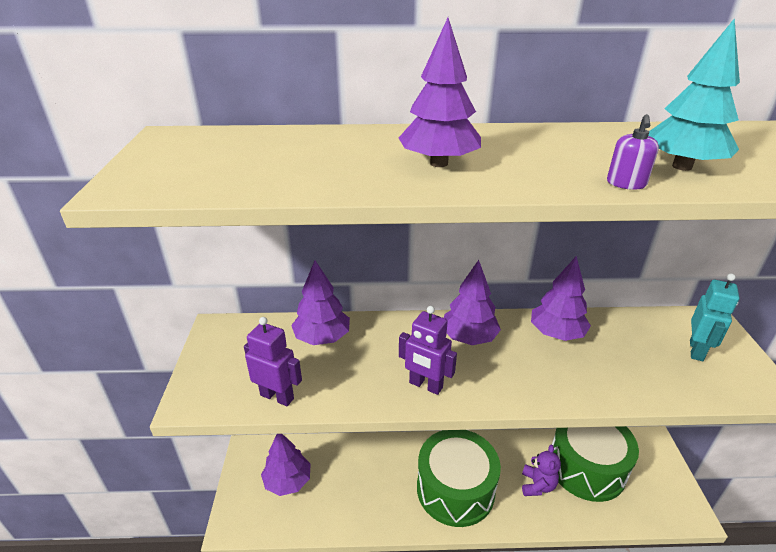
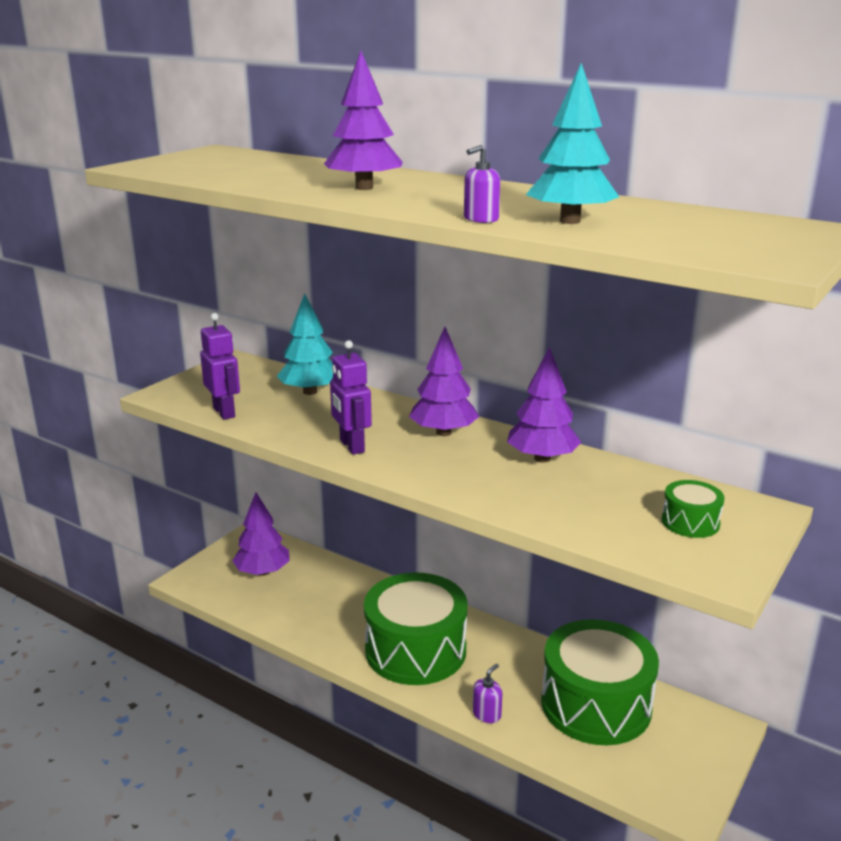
camera: 35 degrees right, 10 degrees down
(322, 337) = (310, 392): purple tree -> turquoise tree
(537, 485) = (512, 690): purple teddy bear -> none
(542, 515) = (487, 714): none -> purple soap dispenser
(696, 350) = (690, 522): turquoise robot -> green drum

